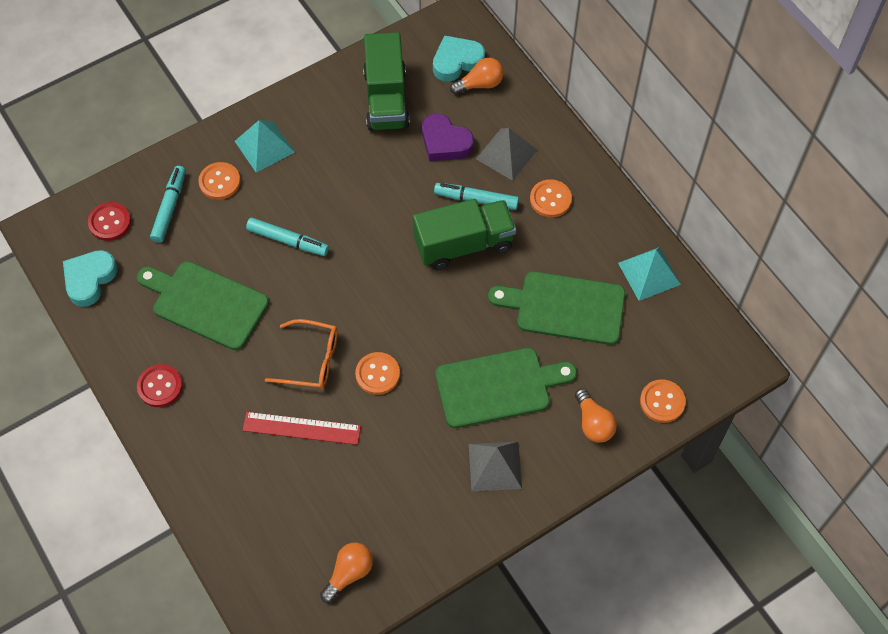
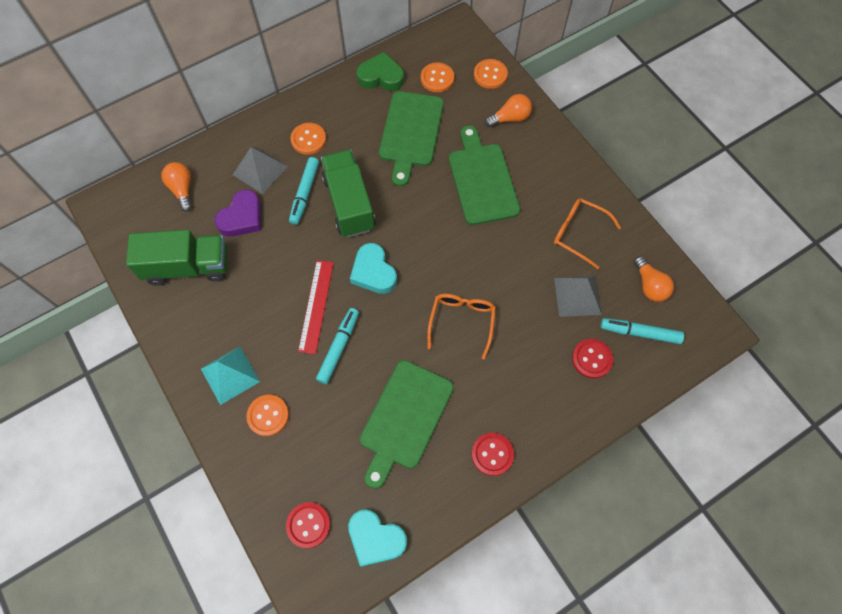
camera: 90 degrees left, 5 degrees up
(169, 207) = (294, 463): turquoise marker -> turquoise marker (640, 333)
(258, 496) = (591, 359): none -> red button
(301, 428) = (527, 327): red ruler -> red ruler (316, 306)
(349, 573) = (649, 285): orange light bulb -> orange light bulb turned 150 degrees counterclockwise
(377, 374) = (473, 268): orange button -> orange button (437, 78)
(422, 495) = (578, 233): none -> orange glasses
(456, 61) = (153, 208): turquoise heart -> turquoise heart (373, 272)
(495, 466) = (550, 183): grey pyramid -> grey pyramid (577, 296)
(649, 273) = (381, 76): turquoise pyramid -> green heart

